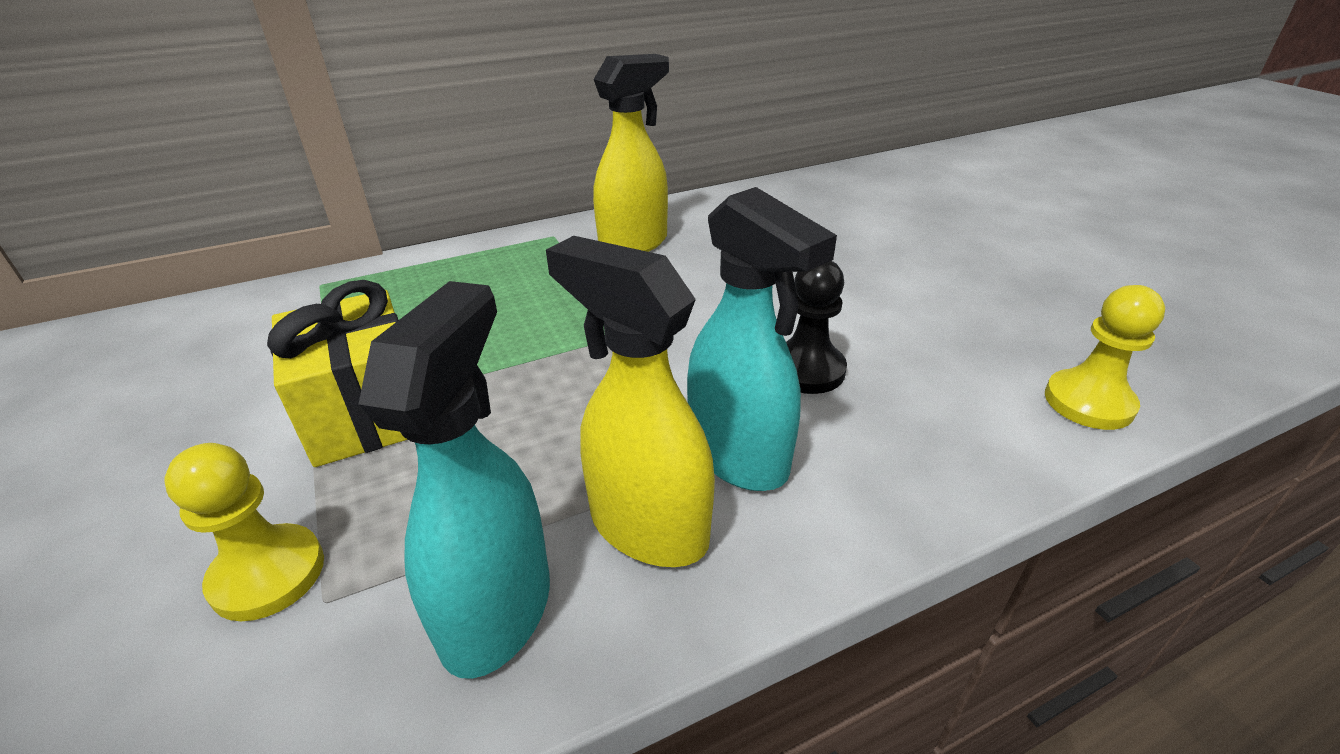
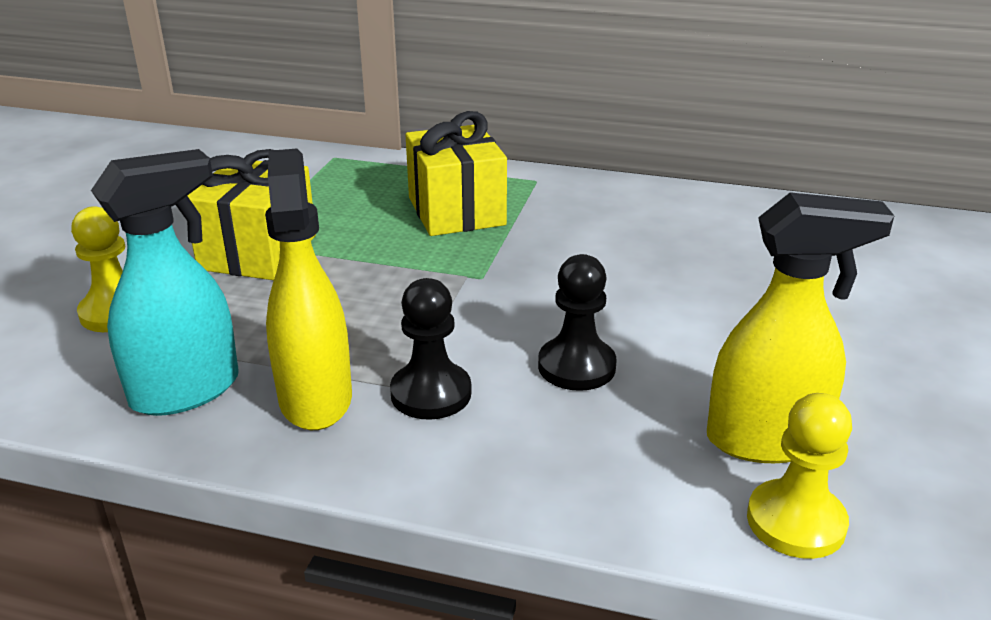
camera: 40 degrees right, 5 degrees down
(521, 287) = (456, 211): none -> yellow gift
(634, 244) = (591, 211): yellow spray bottle -> yellow spray bottle (766, 440)
(738, 457) = (431, 393): turquoise spray bottle -> black pawn

